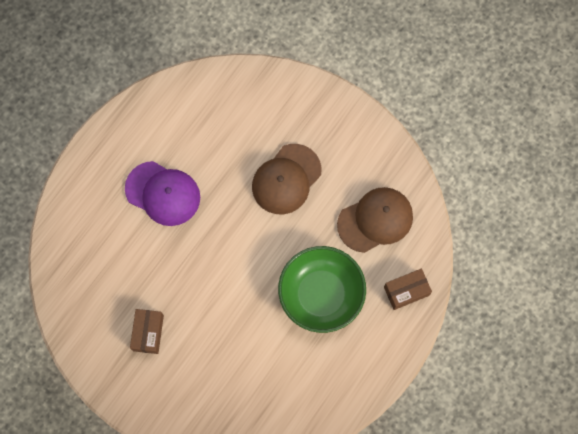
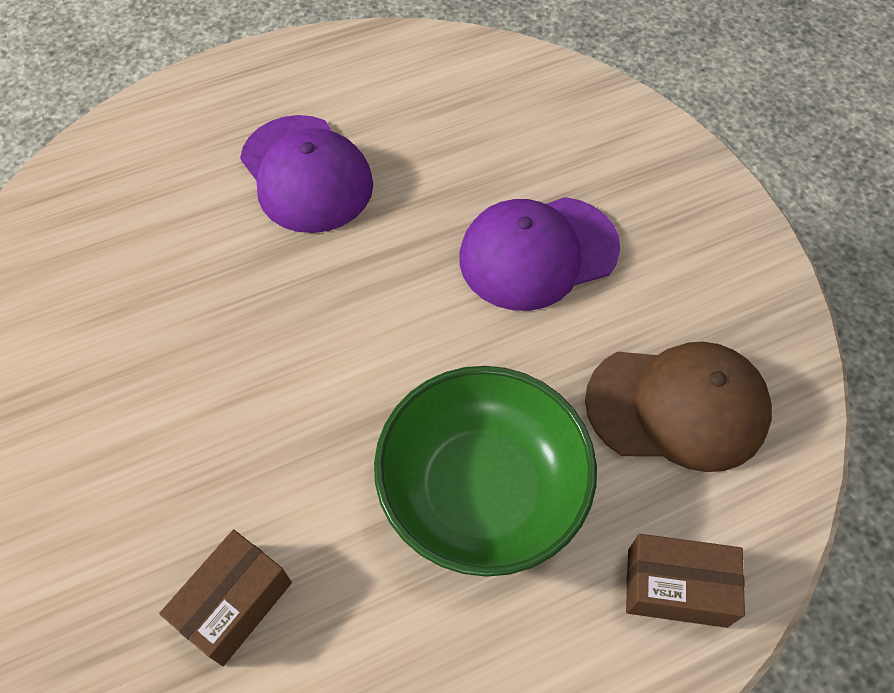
camera: 30 degrees right, 15 degrees down
(148, 333) = (103, 379): brown box -> brown box (234, 604)
(286, 179) = (538, 253): brown cap -> purple cap

